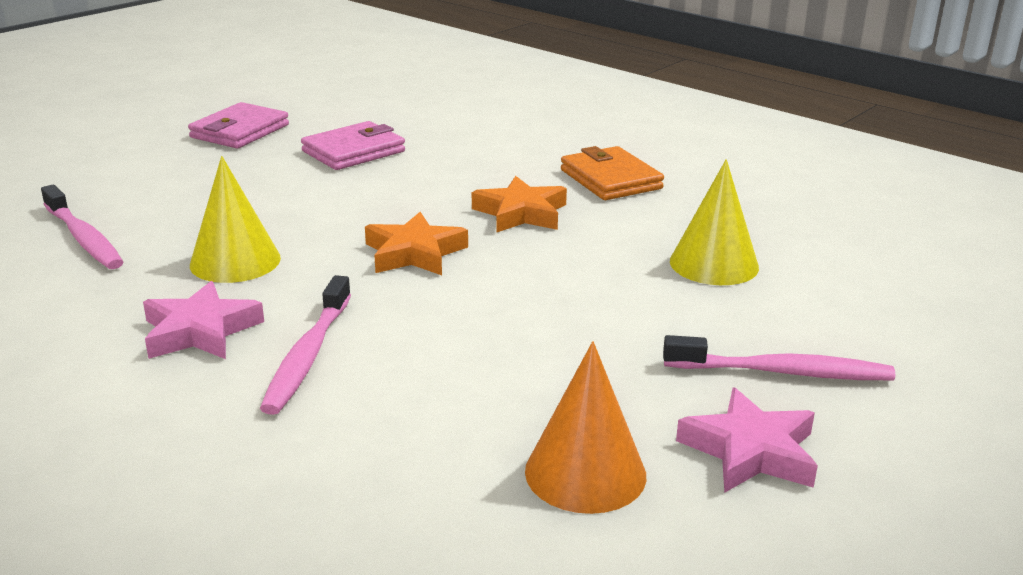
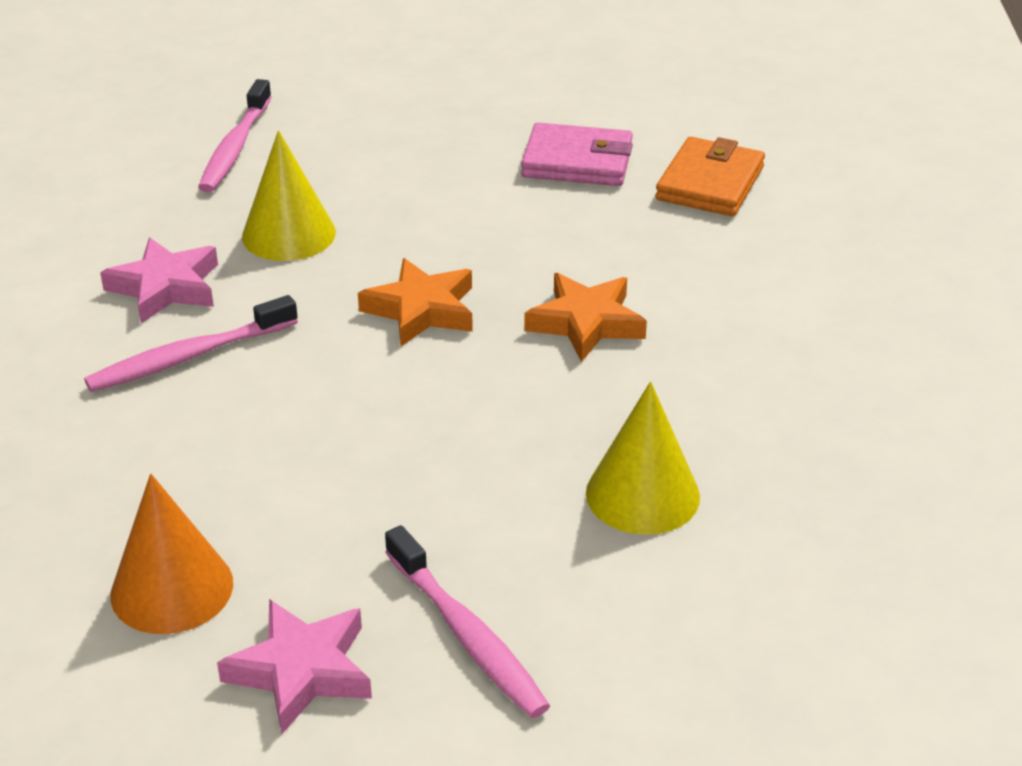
camera: 50 degrees right, 10 degrees up
(240, 131) = (526, 83): pink wallet -> none
(610, 179) = (750, 335): orange wallet -> orange wallet (710, 183)

